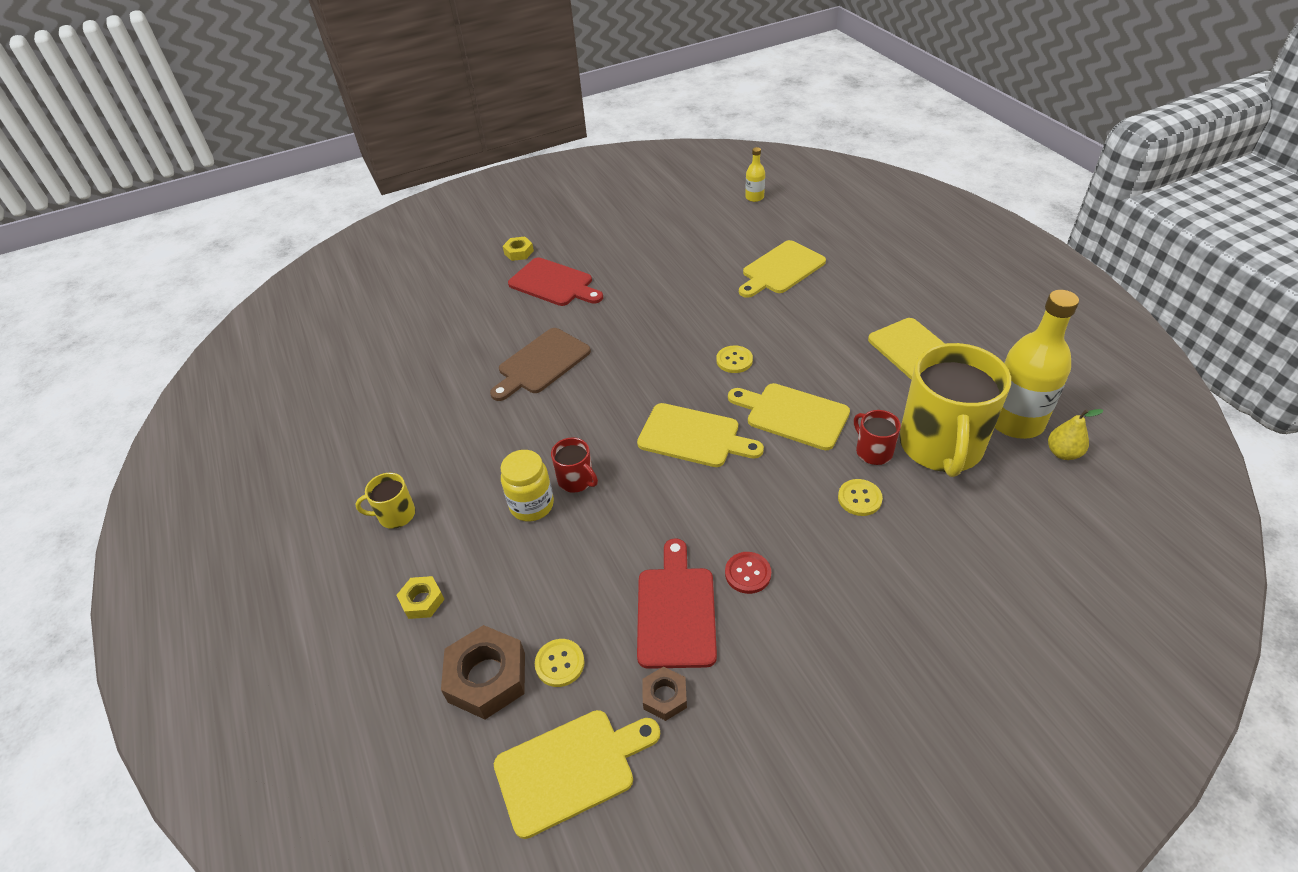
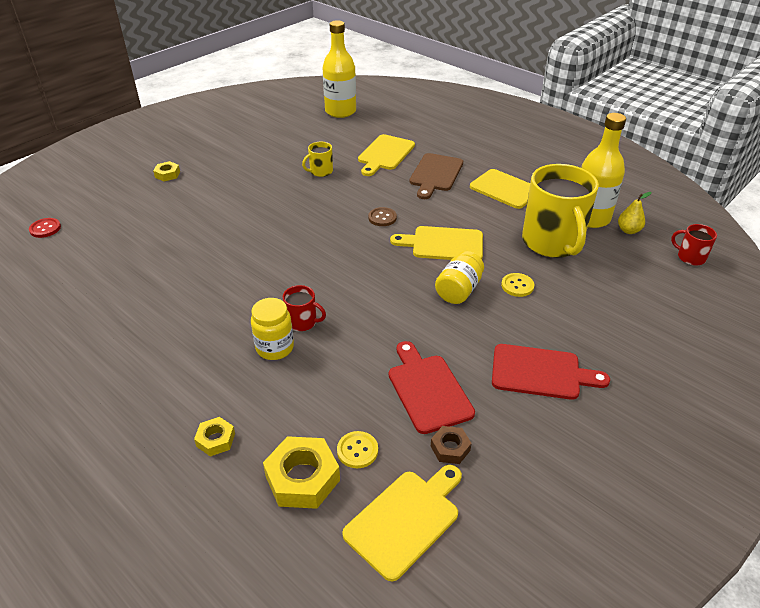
camera: 25 degrees left, 5 degrees down
(395, 515) = (157, 383): yellow mug -> yellow mug (320, 171)
(487, 677) = (302, 478): brown nut -> yellow nut
(541, 363) = (229, 248): brown cutting board -> brown cutting board (435, 174)
(554, 283) = (210, 191): red cutting board -> red cutting board (540, 372)
(693, 436) = (379, 273): yellow cutting board -> none
(734, 360) = (382, 218): yellow button -> brown button
(747, 573) = (466, 351): red button -> red button (45, 229)
(754, 197) = (340, 111): yellow bottle -> yellow bottle, size x2.16
(779, 485) = (458, 290): none -> yellow jar
(873, 451) = (510, 255): red mug -> red mug (690, 257)

